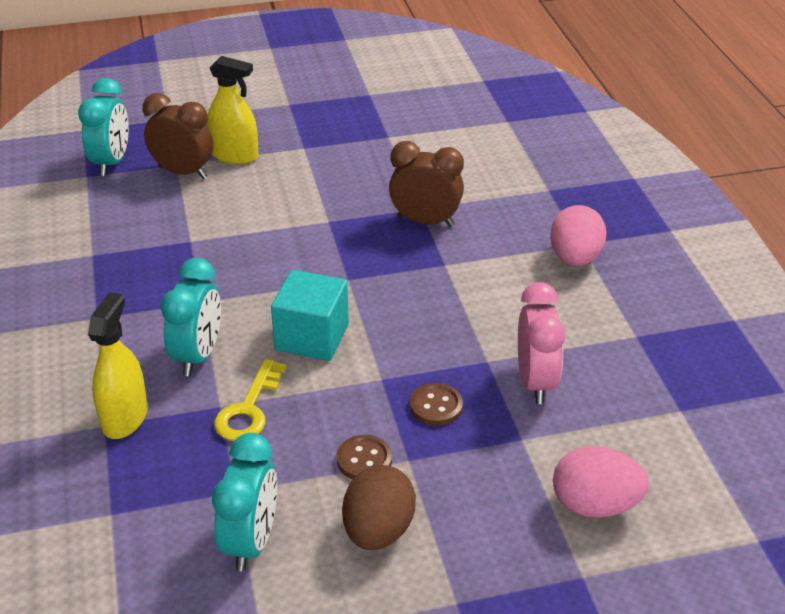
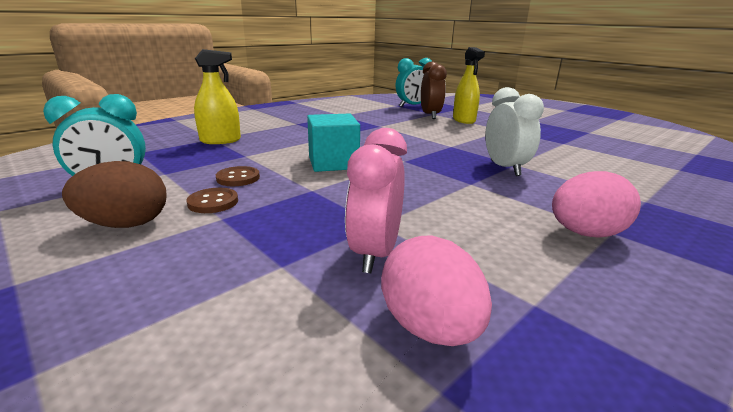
camera: 60 degrees right, 15 degrees down
(198, 355) = (286, 143): turquoise clock -> none
(249, 409) = (247, 162): yellow key -> none
(425, 221) = (505, 168): brown clock -> white clock
(436, 406) = (297, 215): brown button -> brown button (238, 178)
(535, 382) = (375, 254): pink clock -> pink clock turned 135 degrees clockwise
(595, 505) = (186, 348): pink egg -> pink egg (430, 327)

